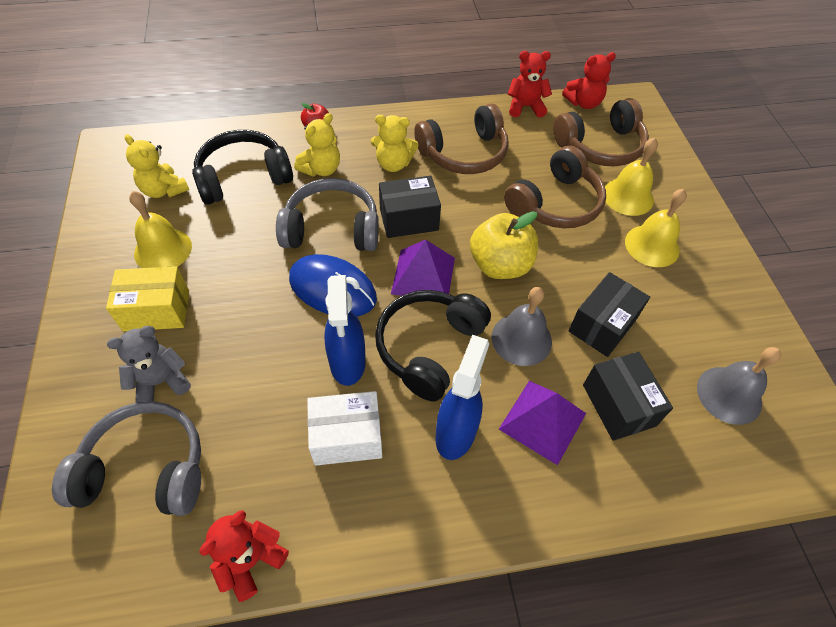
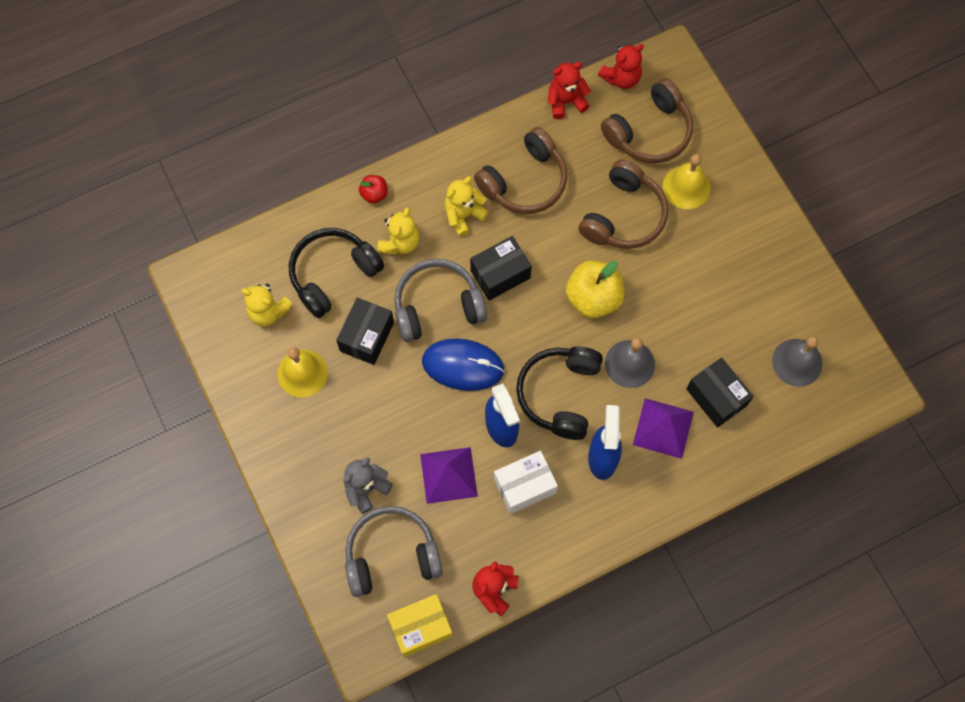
camera: 15 degrees left, 15 degrees up
(156, 310) = (329, 431): yellow box -> yellow box (421, 627)
(393, 164) = (464, 215): yellow teddy bear -> yellow teddy bear turned 150 degrees clockwise
(423, 275) = (532, 329): purple pyramid -> purple pyramid (448, 475)
(602, 325) = (690, 330): black box -> black box (367, 336)
(652, 245) = (716, 237): yellow bell -> none

